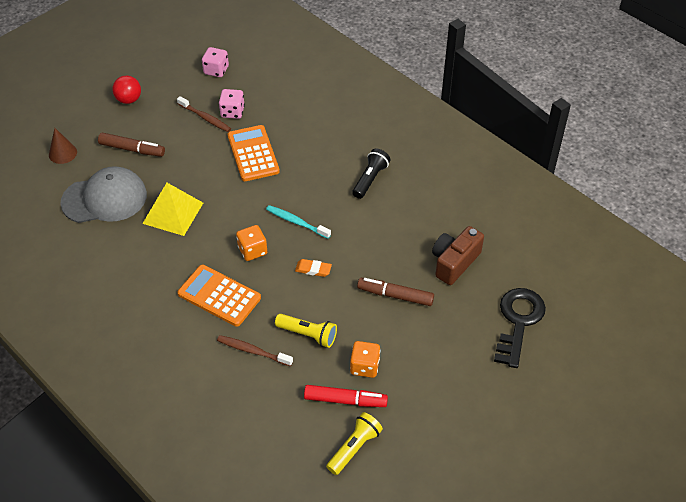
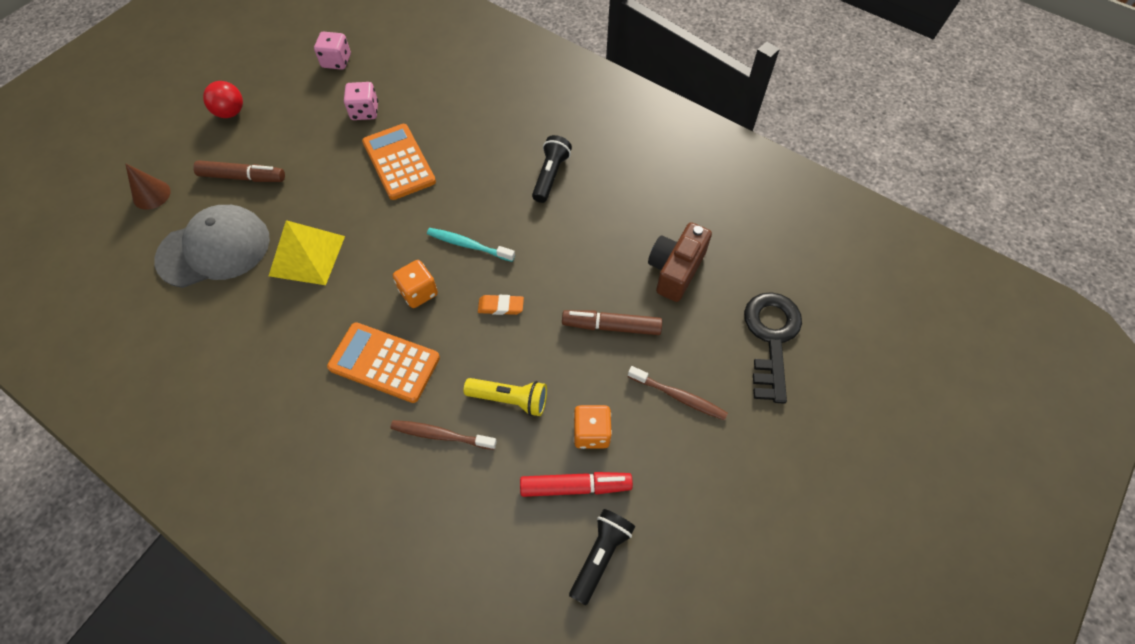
camera: 10 degrees left, 10 degrees up
(205, 118) = (331, 123): brown toothbrush -> brown toothbrush (679, 396)
(354, 447) = (600, 556): yellow flashlight -> black flashlight

